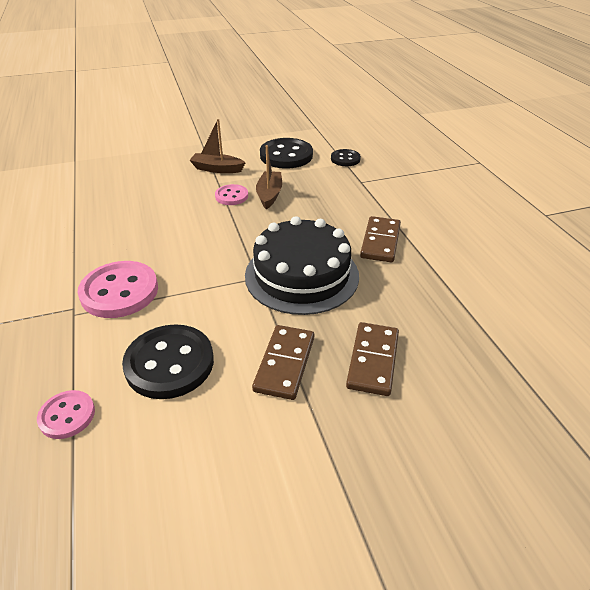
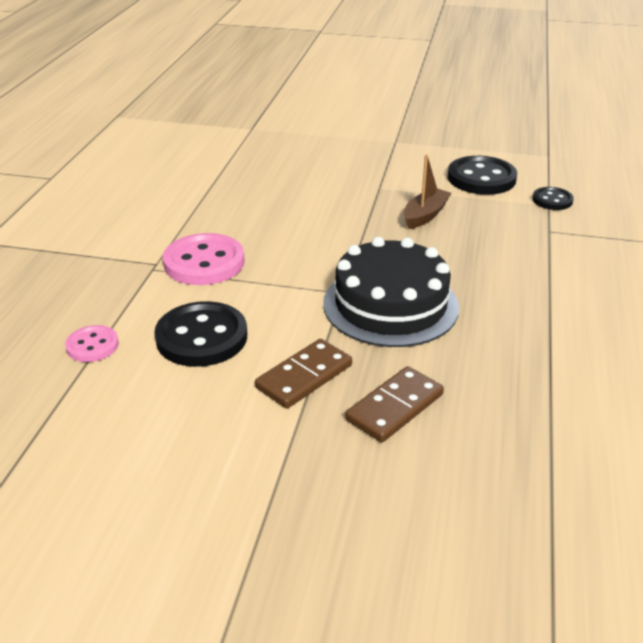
camera: 30 degrees right, 5 degrees down
(217, 169) = (389, 173): brown boat -> none
(231, 196) = (382, 205): pink button -> none
(380, 241) = (511, 300): brown domino -> none

